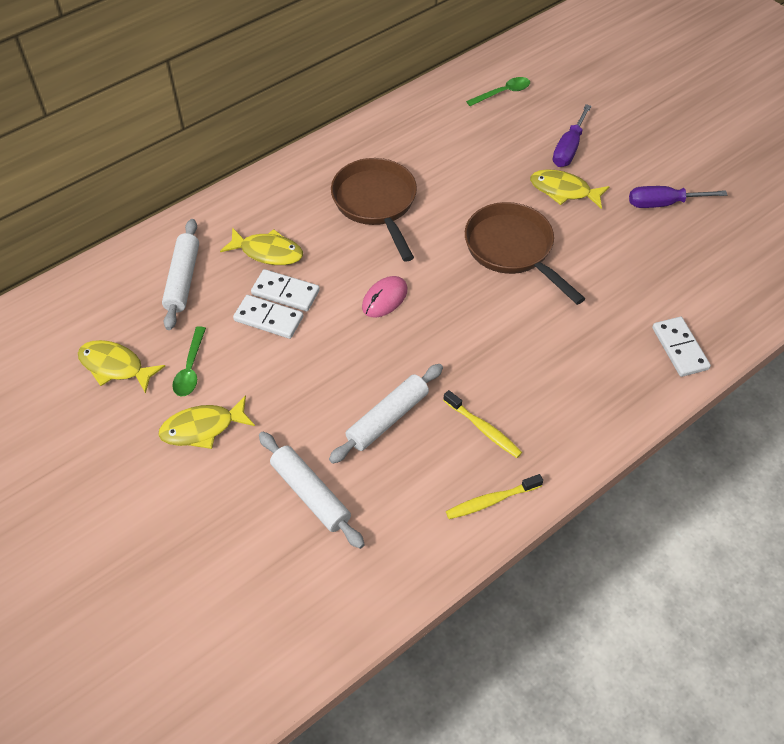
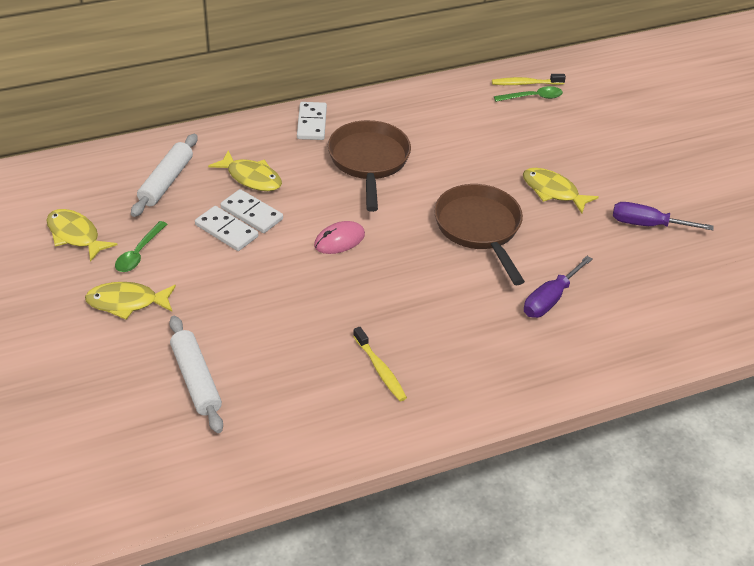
camera: 15 degrees right, 10 degrees down
(387, 418) = (295, 337): white rolling pin -> none
(491, 501) = (358, 430): yellow toothbrush -> yellow toothbrush (525, 83)
(568, 149) = (575, 157): purple screwdriver -> purple screwdriver (550, 299)
(680, 348) = (605, 351): white domino -> white domino (312, 123)

